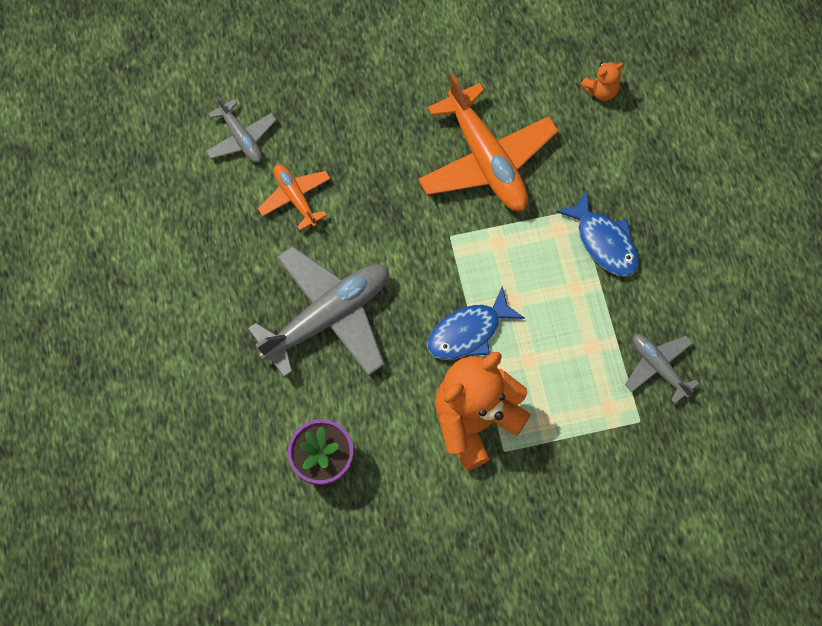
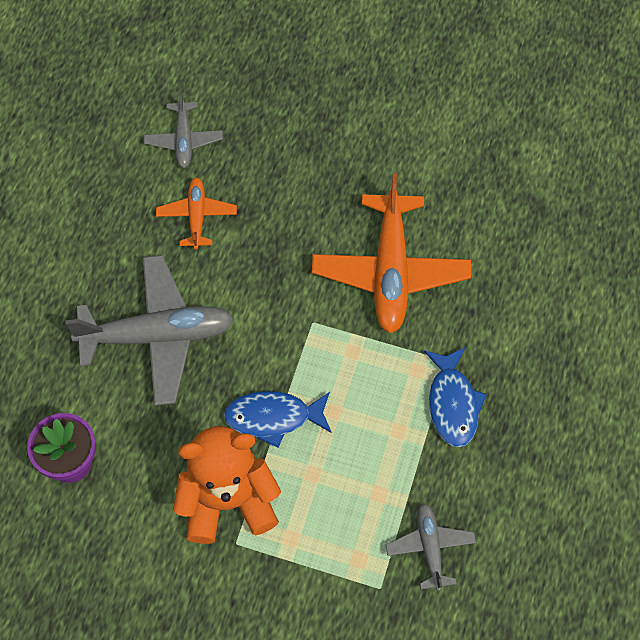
camera: 30 degrees right, 5 degrees down
(601, 91) = (540, 263): orange teddy bear -> none

